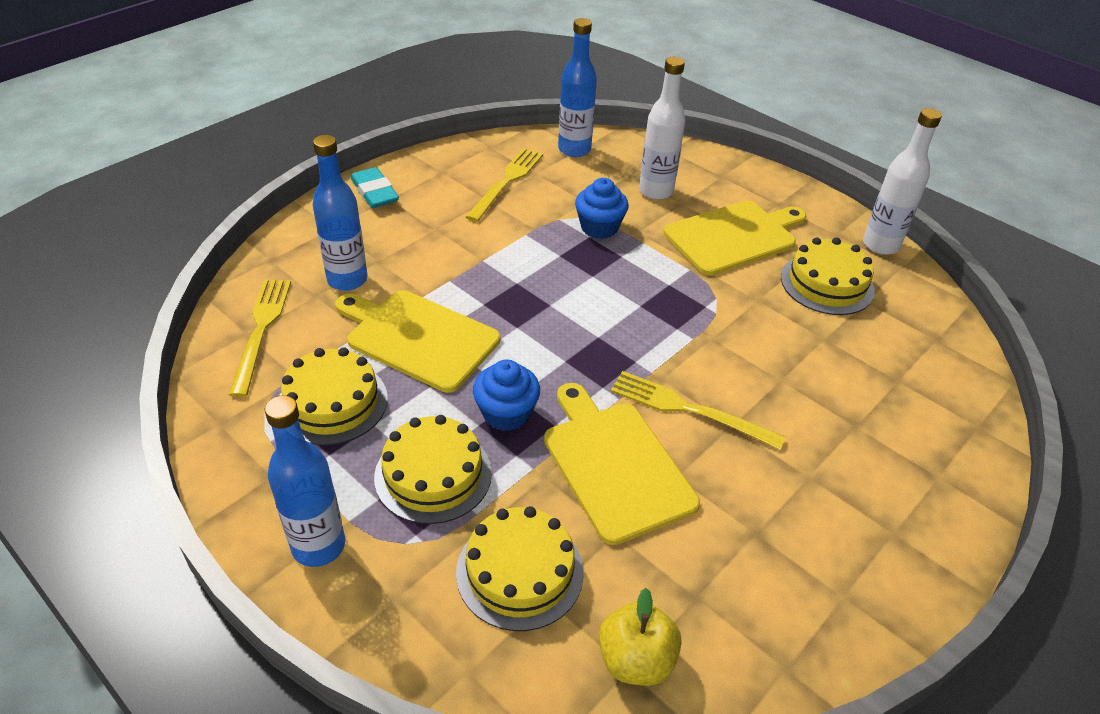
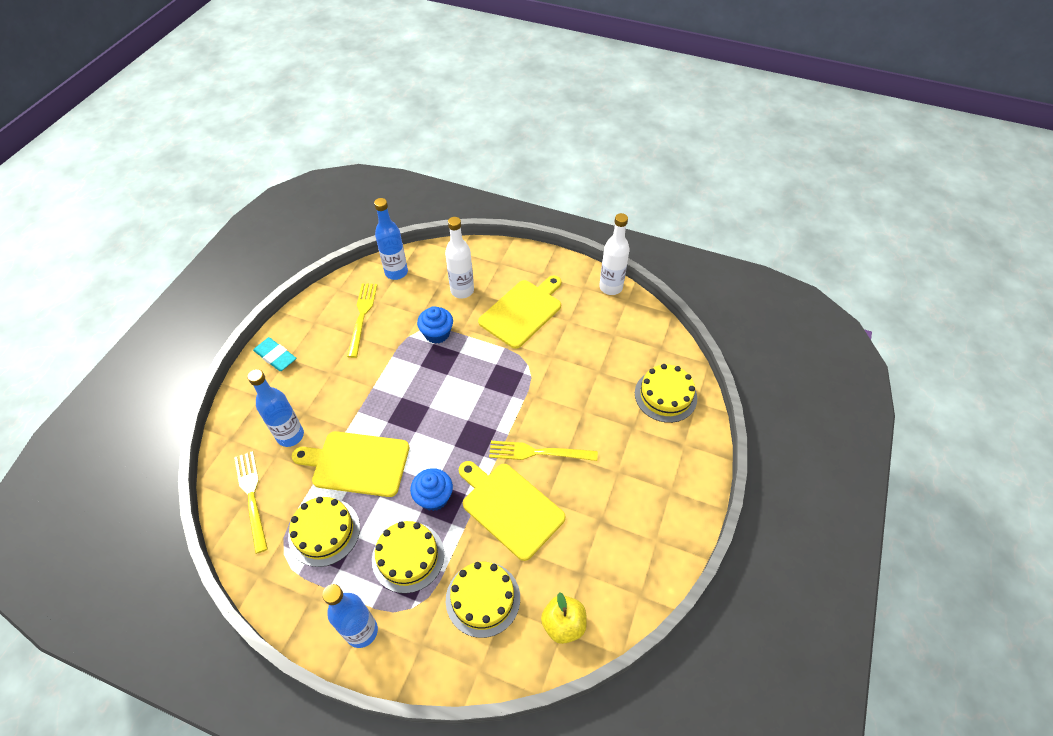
camera: 20 degrees left, 10 degrees up
(827, 283) = (588, 329): yellow cake -> yellow cake (665, 395)

